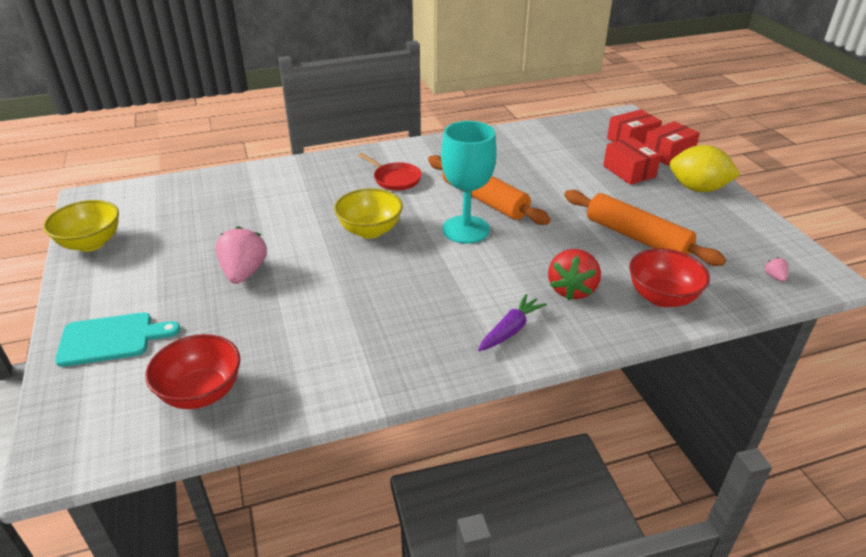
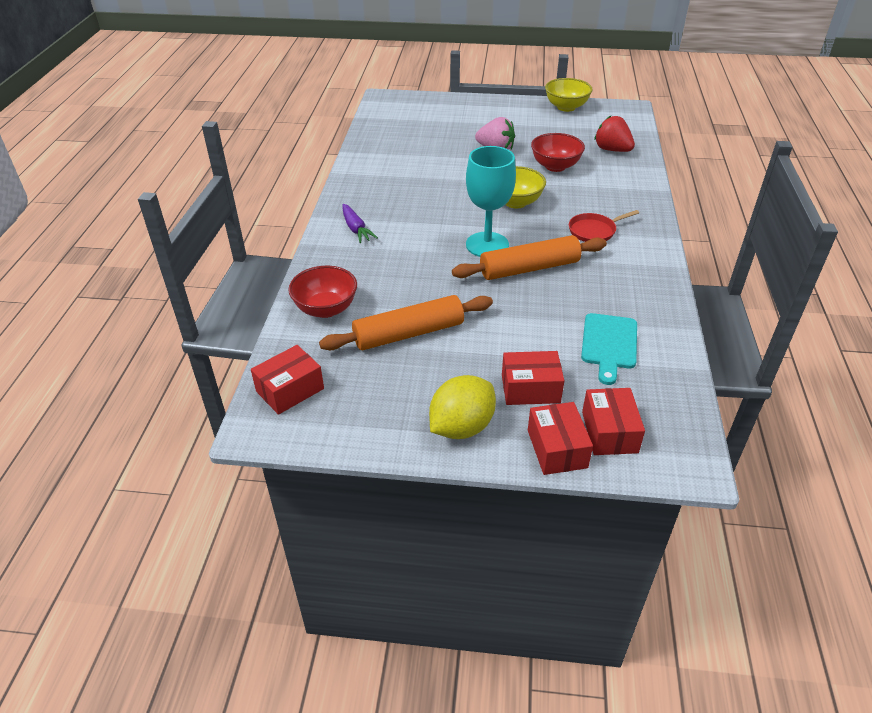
camera: 115 degrees right, 5 degrees up
(111, 339) = (461, 110): turquoise cutting board -> turquoise cutting board (609, 344)
(201, 392) = (396, 129): red bowl -> red bowl (555, 166)
(572, 289) = (372, 269): red strawberry -> red strawberry (612, 150)
(774, 277) = (290, 390): pink strawberry -> red box

